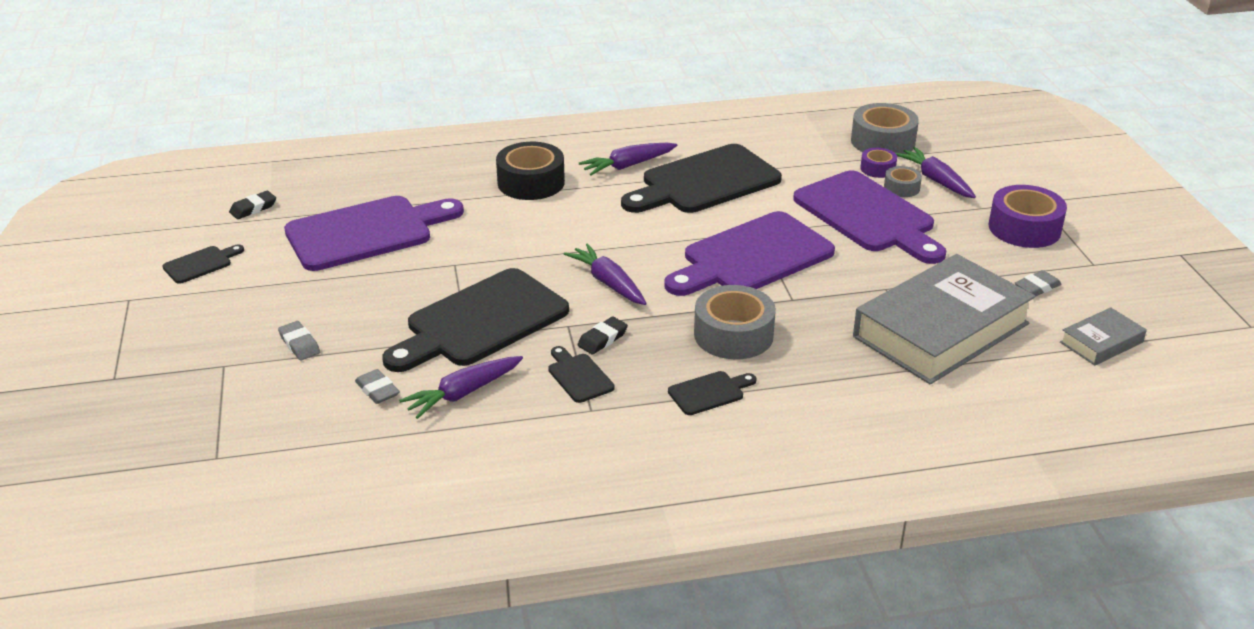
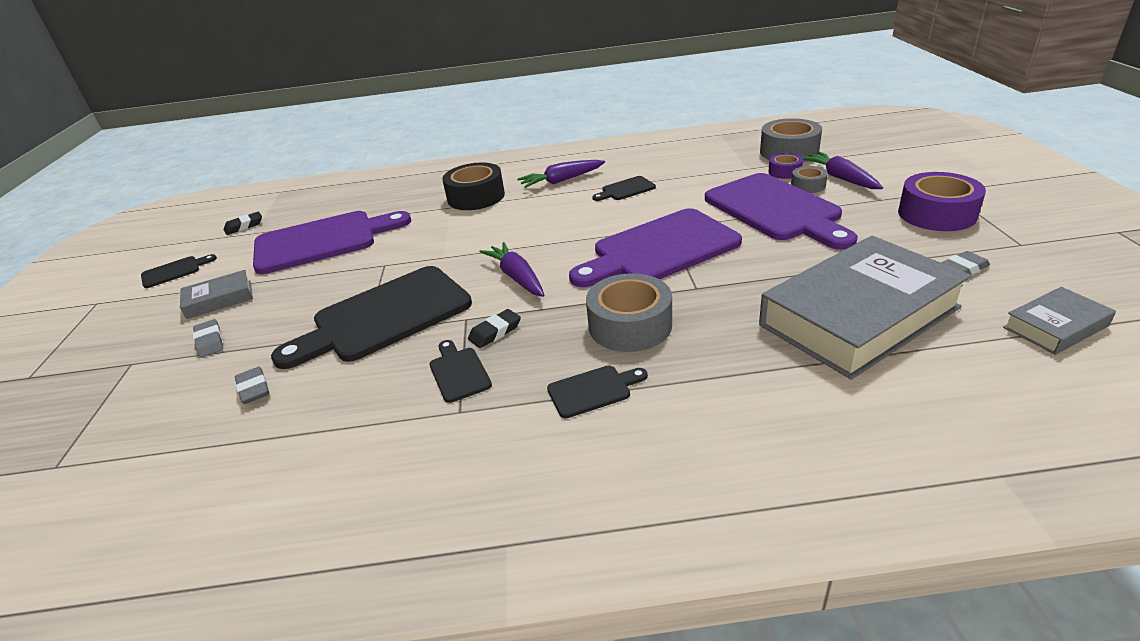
camera: 10 degrees right, 0 degrees up
(280, 299) = (219, 299): none -> grey book
(463, 393) = (334, 392): purple carrot -> none
(705, 182) = (626, 189): black cutting board -> black cutting board, size x0.43

